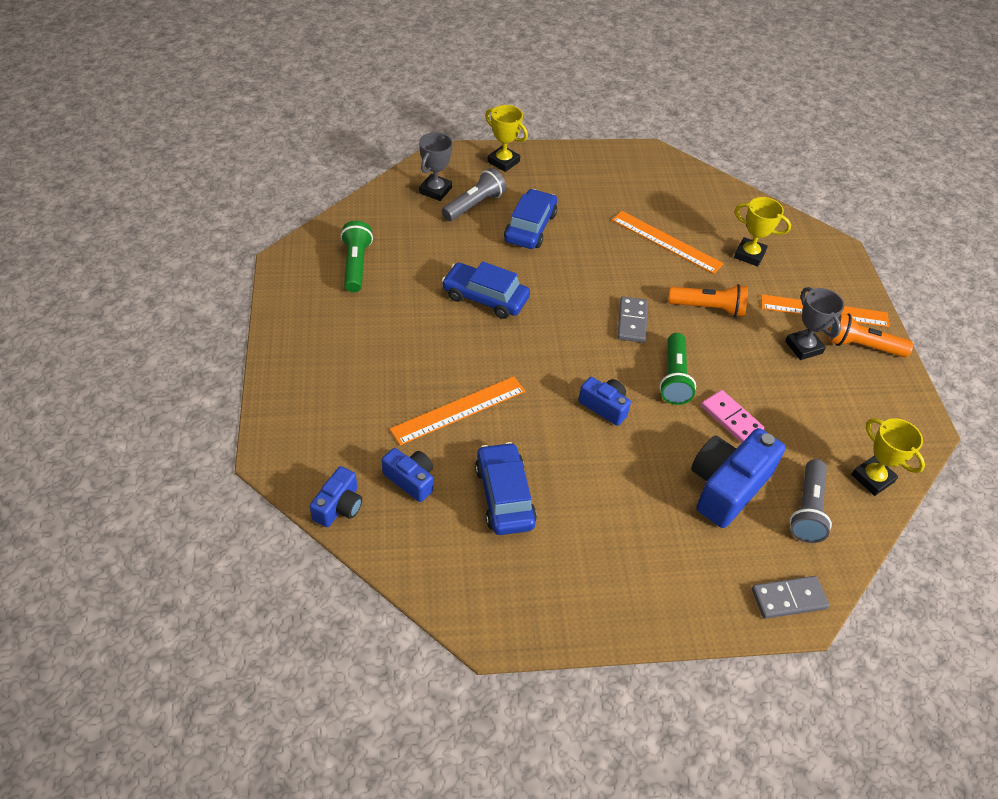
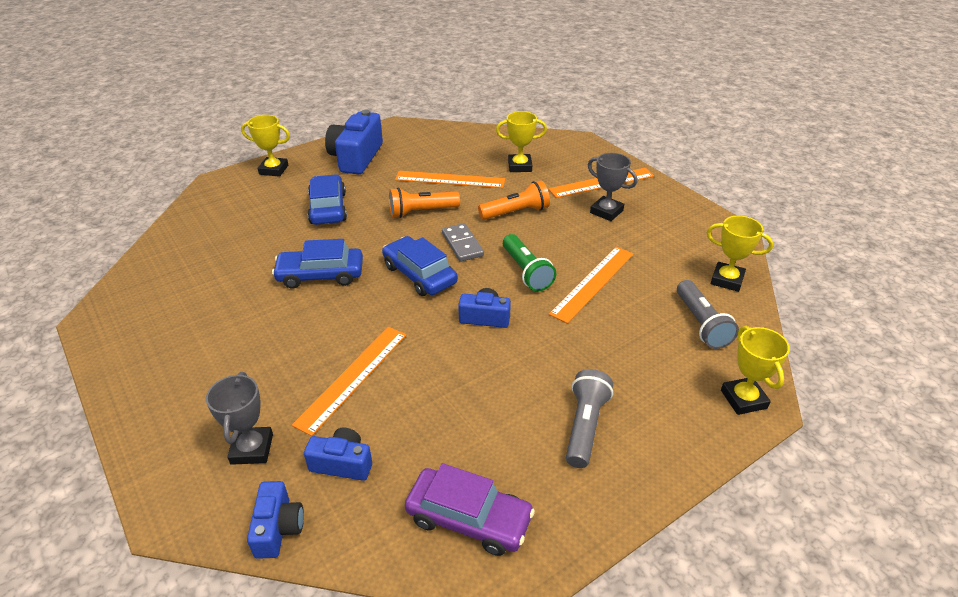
camera: 25 degrees left, 10 degrees down
(356, 265) = (174, 295): green flashlight -> none
(435, 190) = (222, 210): grey trophy -> grey trophy (252, 449)
(474, 205) = (266, 209): grey flashlight -> grey flashlight (585, 426)
(480, 573) = (469, 518): none -> purple car
(504, 496) = (445, 433): blue car -> blue car (419, 274)
(727, 487) = (629, 335): blue camera -> blue camera (356, 157)
(731, 419) = (593, 283): pink domino -> orange ruler
(788, 598) = (743, 399): grey domino -> yellow trophy
(861, 346) = (646, 195): orange flashlight -> orange flashlight (421, 212)

